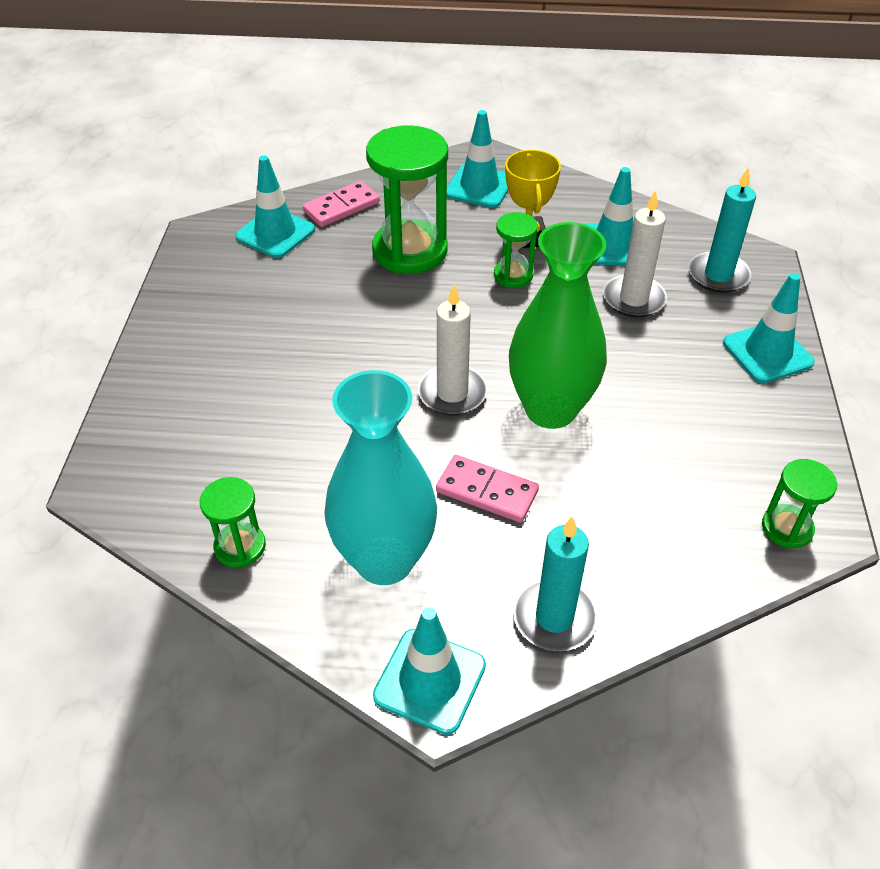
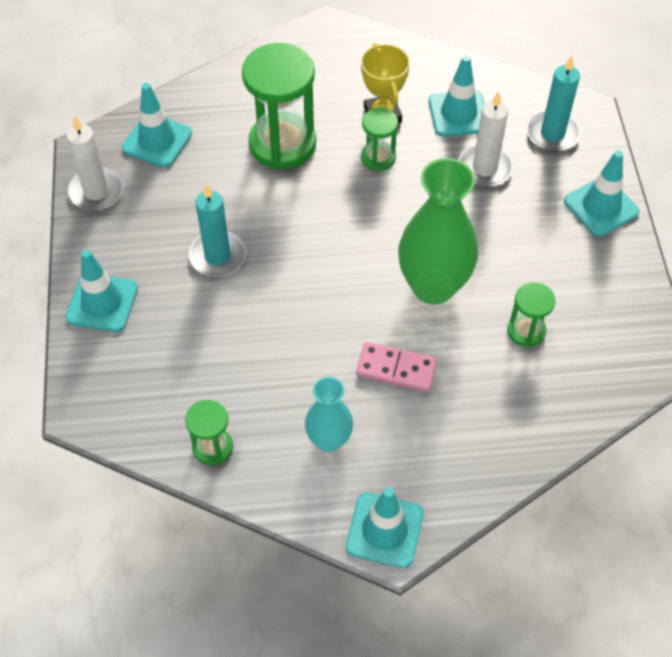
camera: 10 degrees left, 10 degrees up
(341, 207) = (209, 103): pink domino -> none
(384, 560) = (329, 440): turquoise vase -> turquoise vase, size x0.57
(452, 393) = (350, 283): white candle -> white candle (96, 192)
(479, 186) = (329, 64): turquoise traffic cone -> turquoise traffic cone (102, 303)
(554, 617) = (467, 466): turquoise candle -> turquoise candle (217, 256)
(787, 528) = (630, 364): green hourglass -> green hourglass (526, 331)

